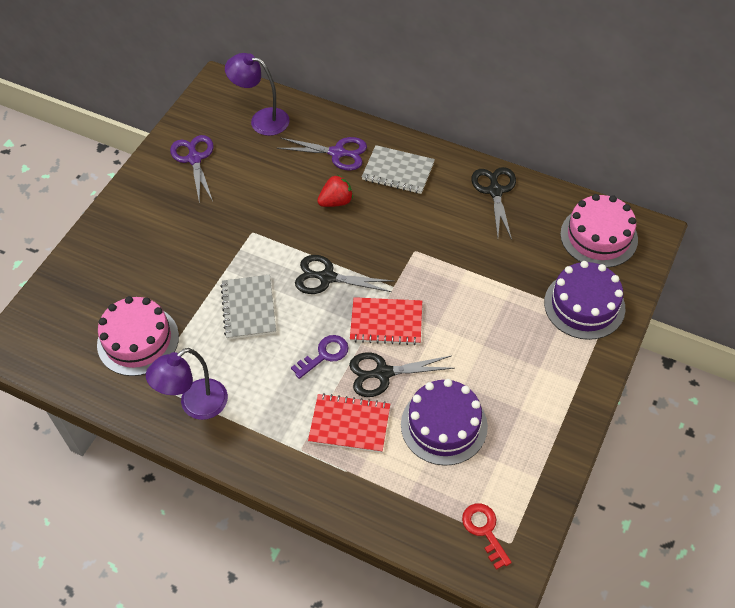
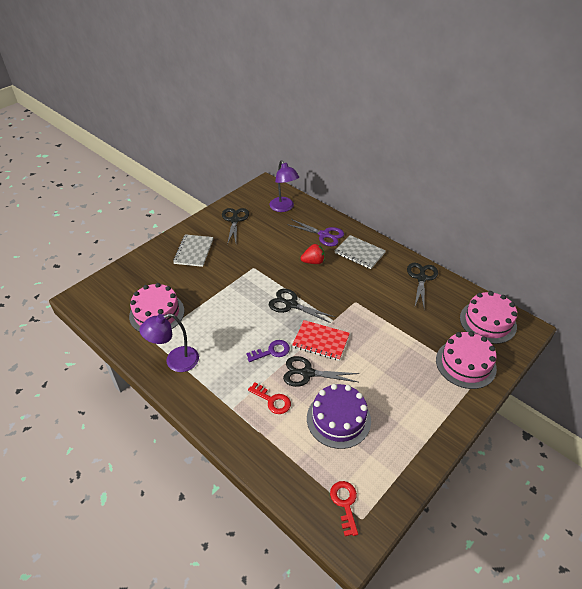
camera: 15 degrees right, 10 degrees down
(194, 158) = (235, 220): purple scissors -> black scissors
(248, 308) = (233, 311): grey notebook -> grey notebook (194, 251)
(262, 120) = (284, 208): purple lamp -> purple lamp turned 150 degrees counterclockwise
(349, 424) = (272, 400): red notebook -> red key
(584, 305) = (465, 364): purple cake -> pink cake

